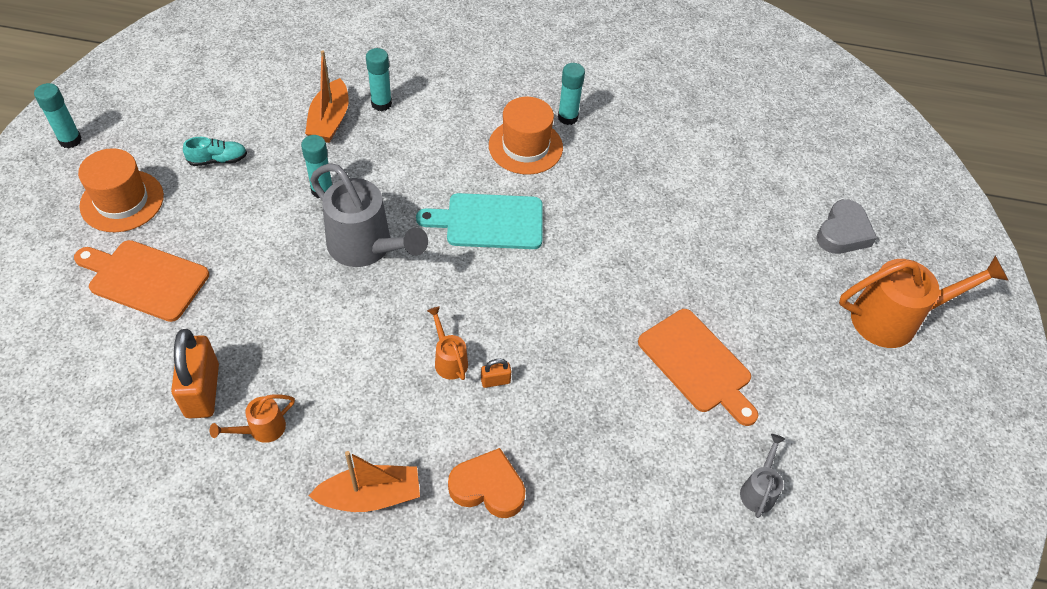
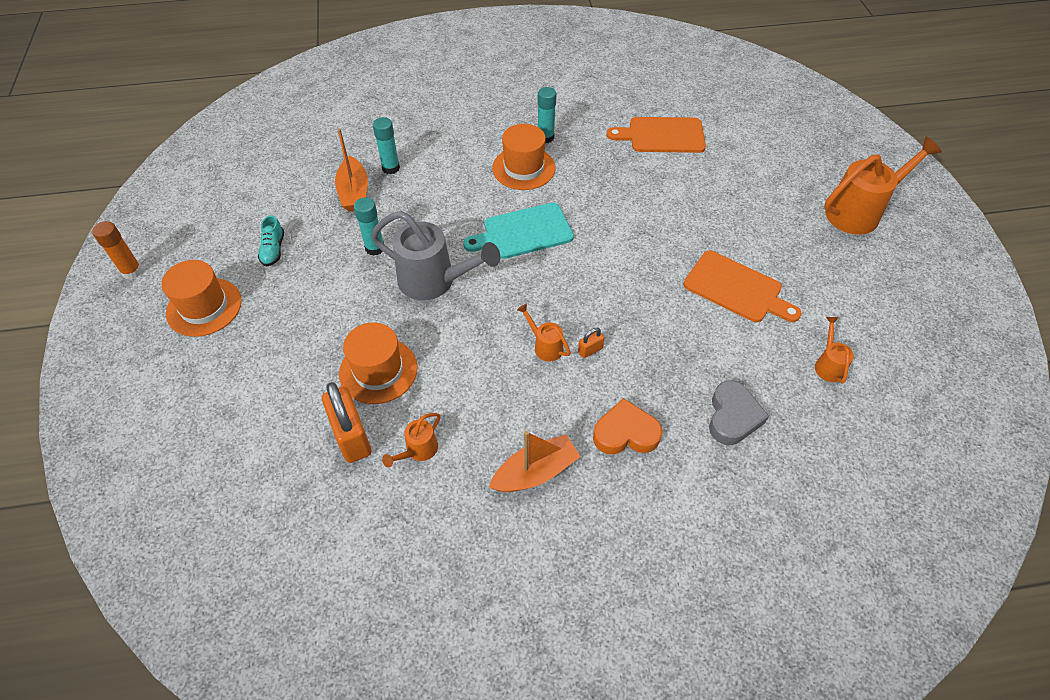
camera: 15 degrees left, 0 degrees up
(70, 140) = (132, 271): turquoise glue stick -> orange glue stick
(144, 279) = (255, 363): orange cutting board -> orange cutting board (662, 135)
(218, 160) = (273, 250): turquoise shoe -> turquoise shoe turned 120 degrees clockwise
(262, 328) = (378, 370): none -> orange hat
(759, 490) = (828, 365): grey watering can -> orange watering can
(843, 232) = (791, 162): grey heart -> grey heart (732, 417)

